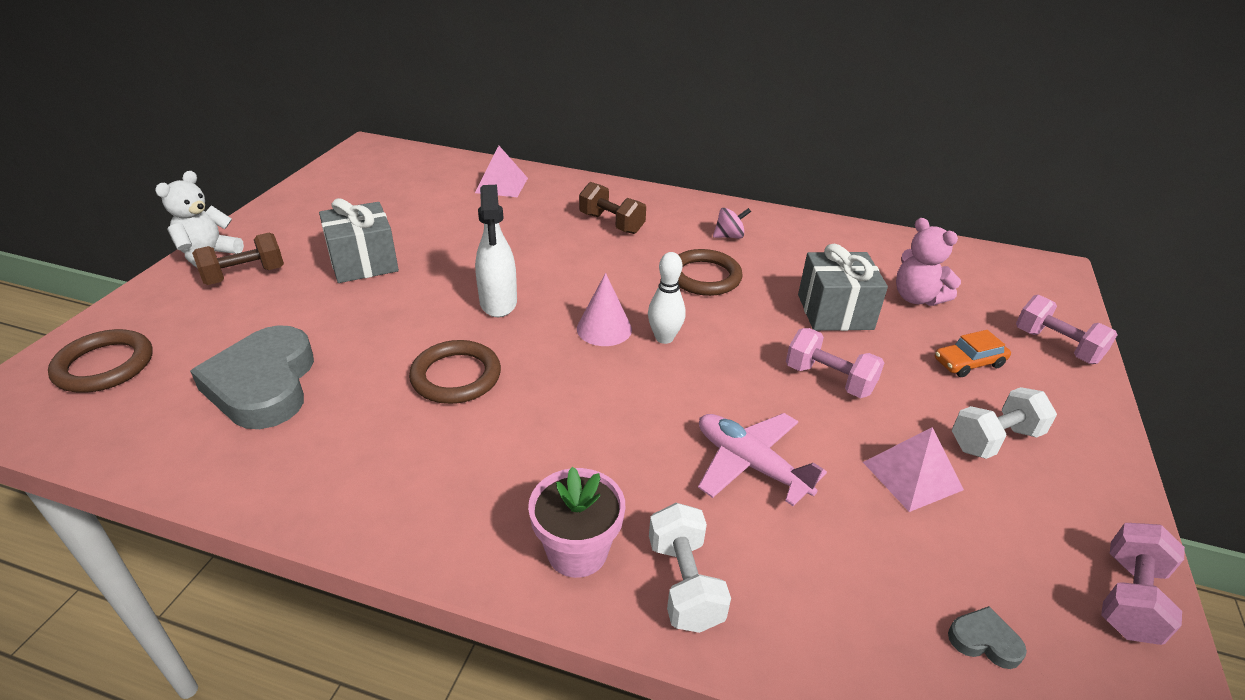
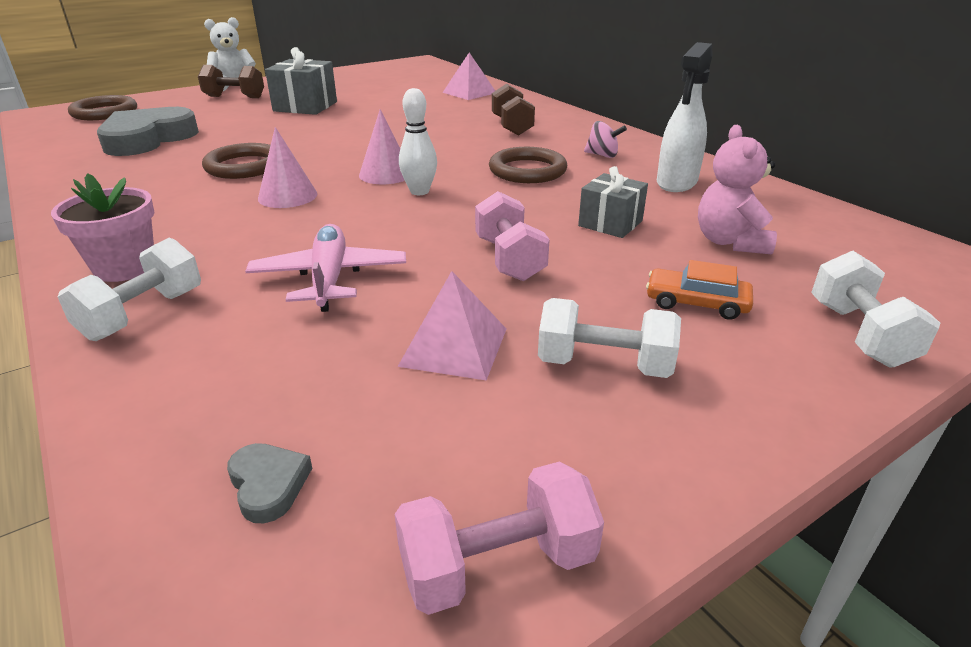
camera: 40 degrees right, 5 degrees down
(498, 303) = (343, 143): white spray bottle -> white spray bottle (676, 183)
(566, 395) = (287, 196): none -> pink cone
(835, 312) = (610, 223): grey gift -> grey gift, size x0.66
(1056, 346) = (859, 334): pink dumbbell -> white dumbbell

